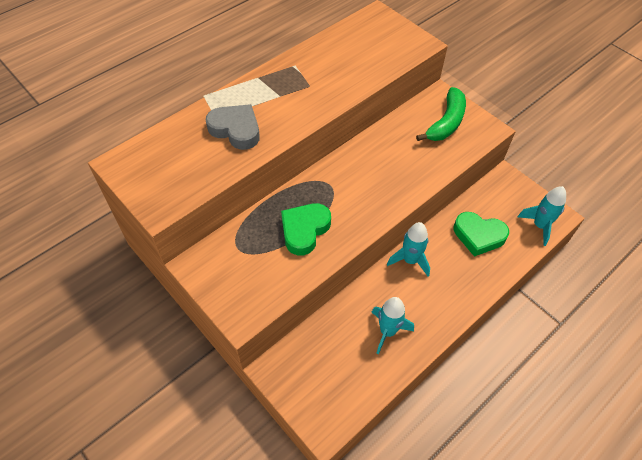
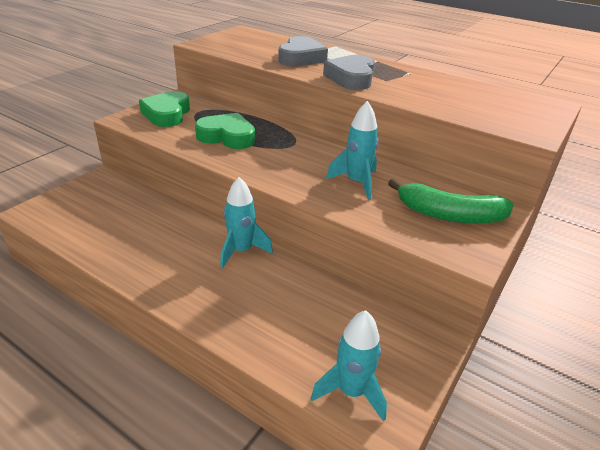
camera: 75 degrees right, 20 degrees down
(300, 107) = (351, 78): none -> grey heart
(387, 331) = (139, 241): turquoise rocket -> turquoise rocket (356, 183)
(478, 236) = (302, 313): green heart -> green heart (167, 114)

